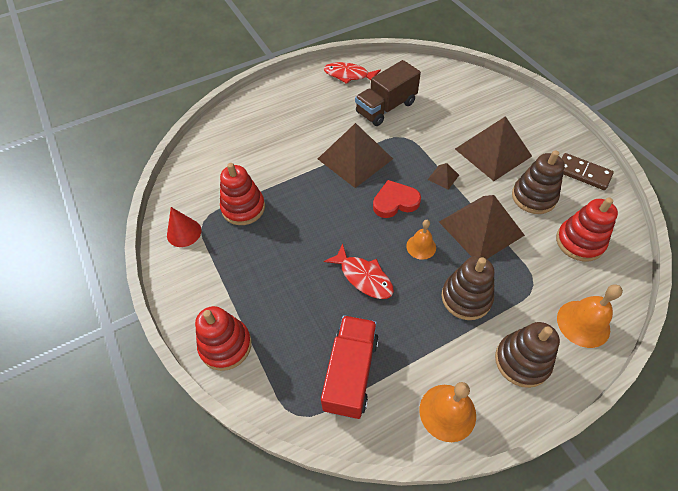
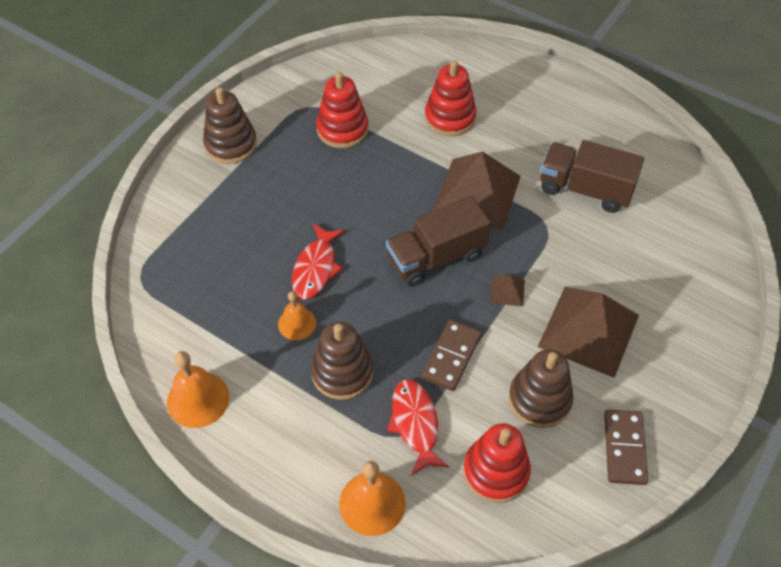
camera: 60 degrees right, 0 degrees up
(184, 232) = (284, 99): red cone -> none
(225, 345) = (181, 193): red stacking toy -> red stacking toy (450, 117)
(349, 75) = (615, 129): red fish -> red fish (415, 424)
(350, 373) = (201, 302): red truck -> none
(395, 202) = (436, 257): red heart -> brown truck
(421, 246) = (387, 305): orange bell -> orange bell (297, 323)
(481, 228) = (451, 356): brown pyramid -> brown domino
(522, 361) = (289, 451): brown stacking toy -> brown stacking toy (231, 144)

